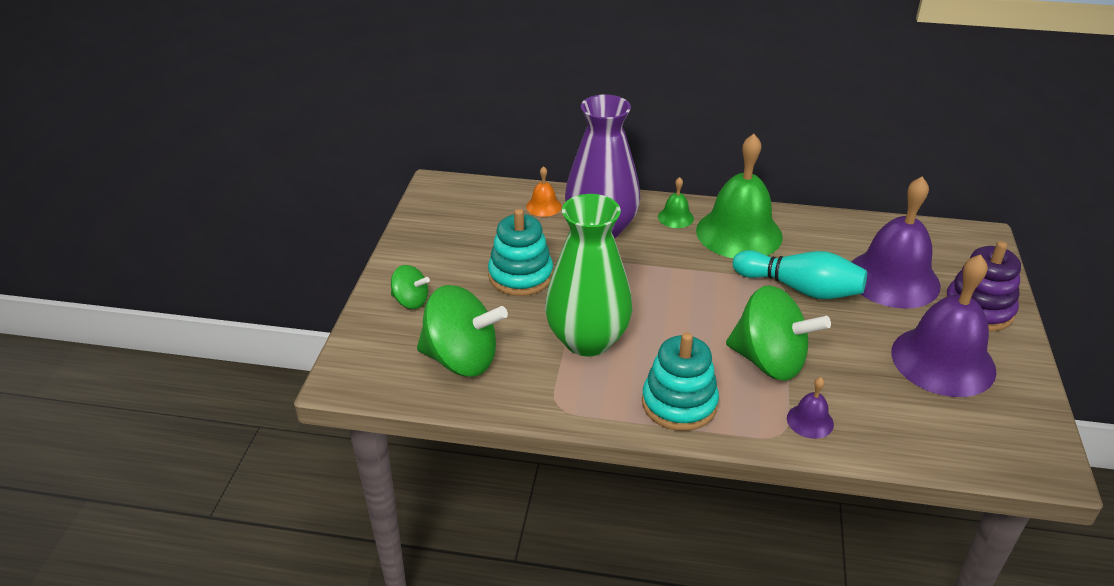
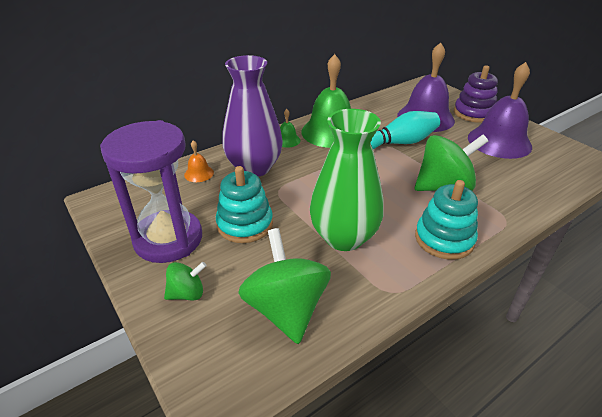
camera: 45 degrees left, 0 degrees up
(448, 251) = (168, 239): none -> purple hourglass
(462, 359) = (286, 309): green spinning top -> green spinning top turned 75 degrees counterclockwise
(810, 421) = (505, 204): purple bell -> none

